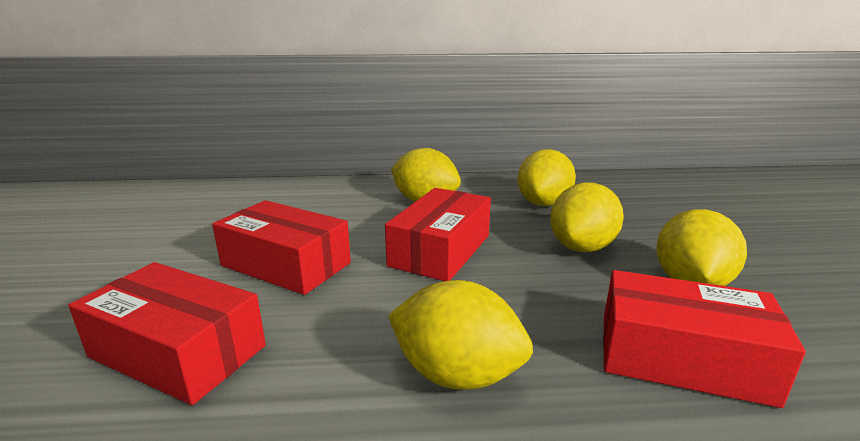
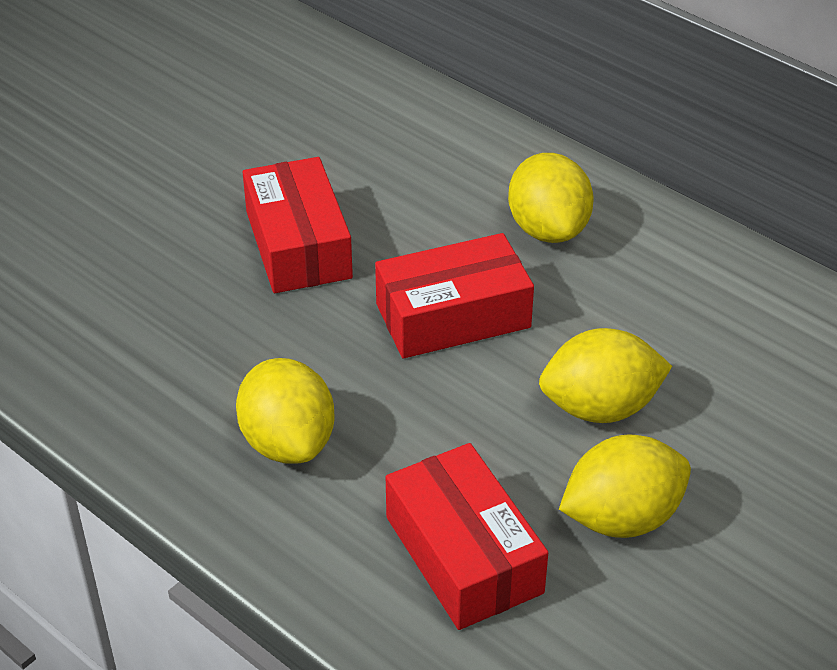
camera: 45 degrees right, 20 degrees up
(178, 351) = (142, 293): red box -> none
(543, 203) = (684, 320): yellow lemon -> none

